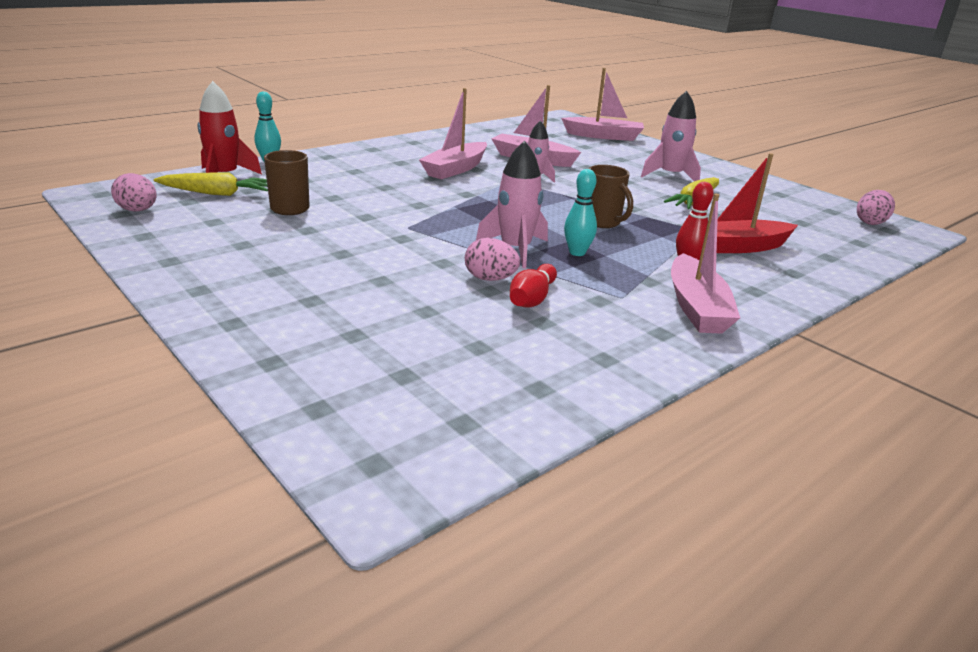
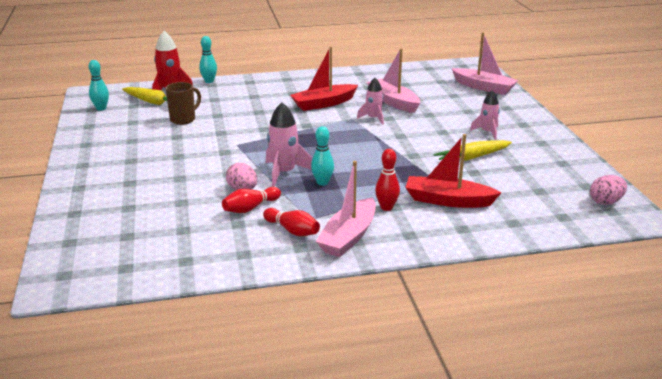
camera: 30 degrees right, 0 degrees up
(138, 210) = (101, 108): pink egg -> turquoise bowling pin
(455, 169) = (323, 104): pink boat -> red boat
(603, 222) = (373, 163): brown mug -> none
(623, 315) = (292, 230): none -> red bowling pin
(670, 176) = (487, 132): pink rocket -> pink rocket, size x0.66

